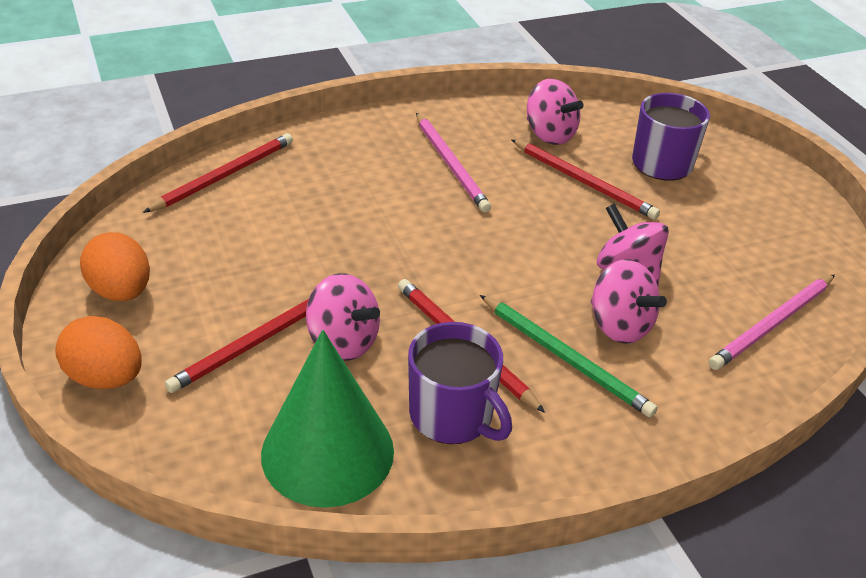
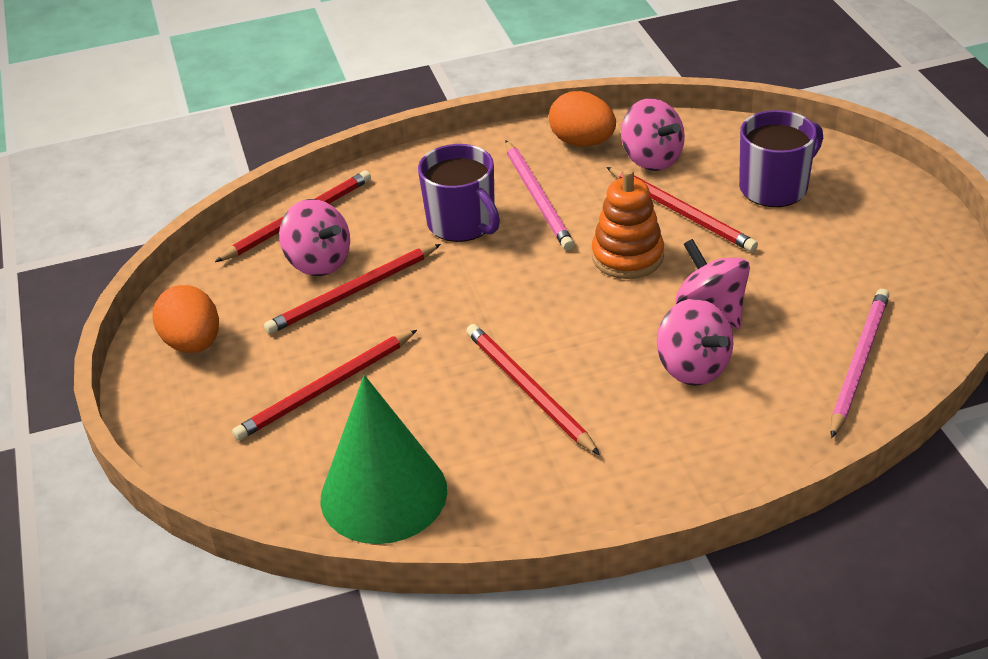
camera: 10 degrees right, 0 degrees up
(106, 378) = (178, 427): orange egg -> orange egg (582, 142)
(281, 246) = (352, 292): none -> red pencil
(343, 342) = (407, 389): pink spinning top -> pink spinning top (319, 262)
(452, 416) = (508, 459): purple mug -> purple mug (462, 223)
(541, 220) = (627, 256): none -> orange stacking toy
(565, 358) = (630, 401): green pencil -> none
(772, 324) = (859, 363): pink pencil -> pink pencil turned 150 degrees clockwise

